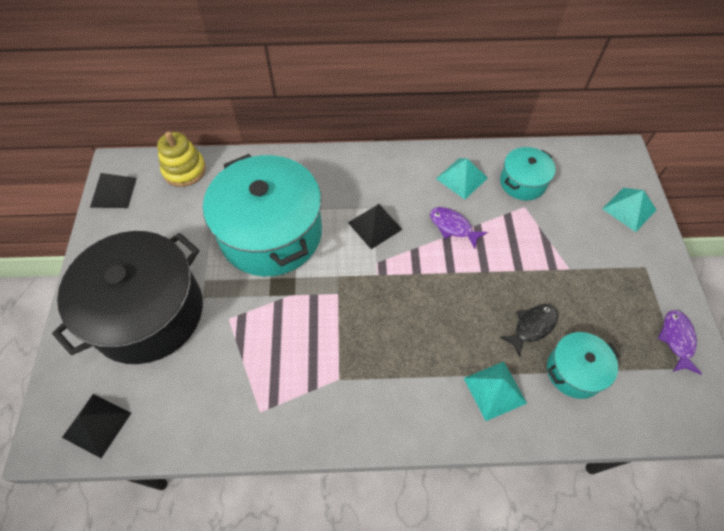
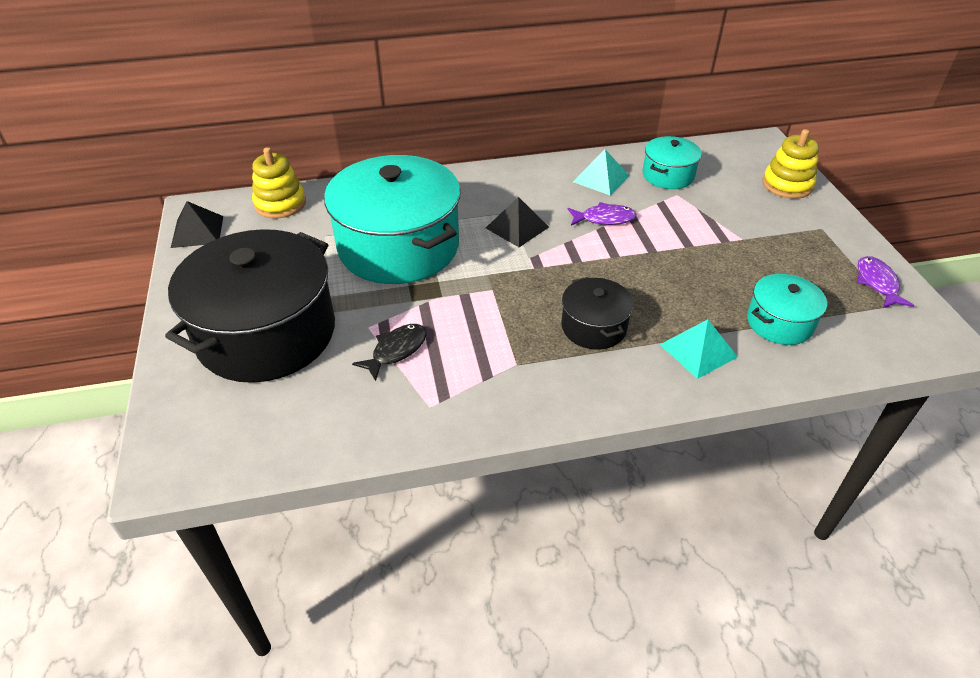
camera: 10 degrees left, 15 degrees down
(97, 425) = (225, 447): black pyramid -> none
(412, 349) = (593, 327): none -> black pot
(452, 227) = (604, 219): purple fish -> purple fish turned 150 degrees clockwise
(532, 327) = (720, 291): black fish -> black fish (396, 350)
(629, 209) = (787, 185): turquoise pyramid -> yellow stacking toy

